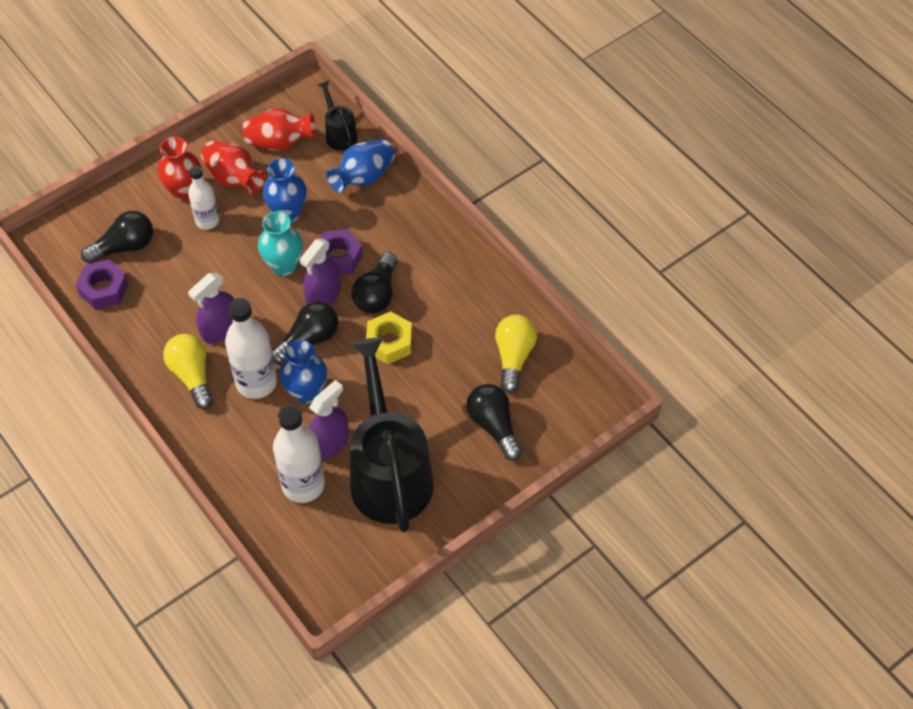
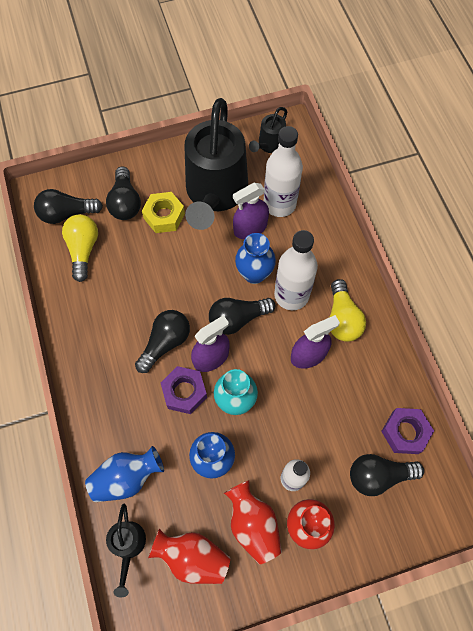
camera: 160 degrees left, 10 degrees up
(343, 562) = (269, 145): none -> black watering can
(389, 342) = (173, 294): yellow nut -> yellow nut (164, 216)
(513, 357) = (83, 250): yellow light bulb -> yellow light bulb turned 150 degrees clockwise
(555, 390) = (67, 214): none -> black light bulb

